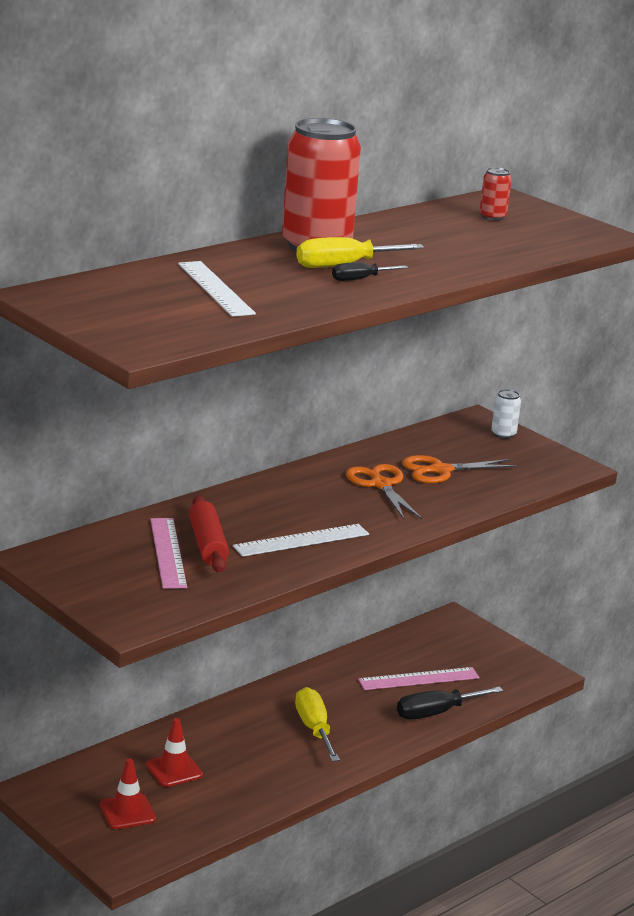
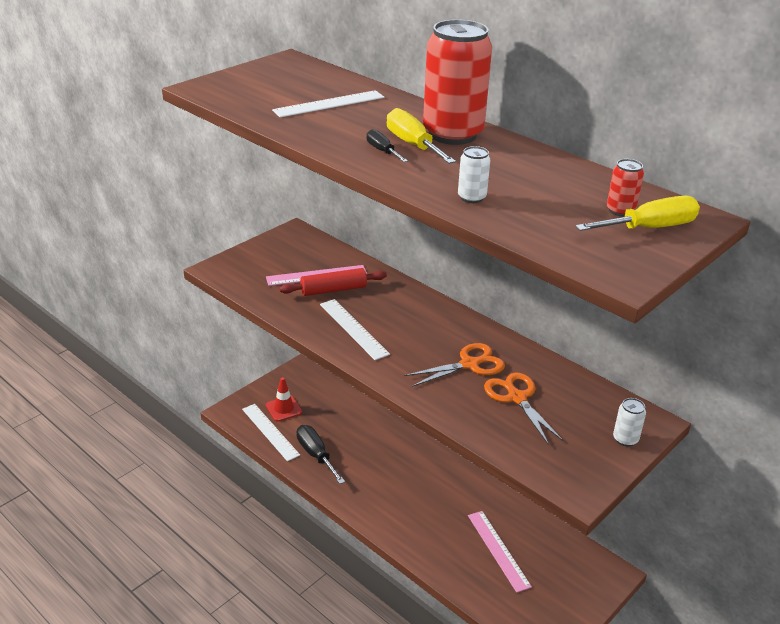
camera: 85 degrees right, 10 degrees up
(174, 770) = (333, 424): red traffic cone -> none
(178, 828) = (270, 431): none -> white ruler
(314, 729) = (403, 489): yellow screwdriver -> yellow screwdriver (649, 228)
(436, 713) = (449, 563): black screwdriver -> black screwdriver (316, 455)
(471, 259) = (471, 197): none -> white can

